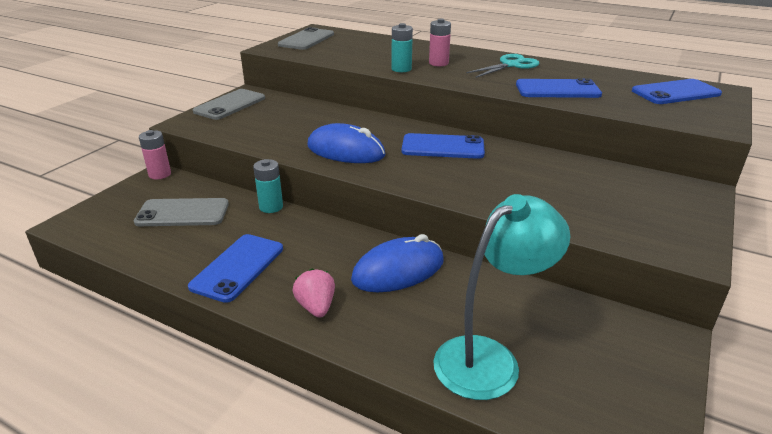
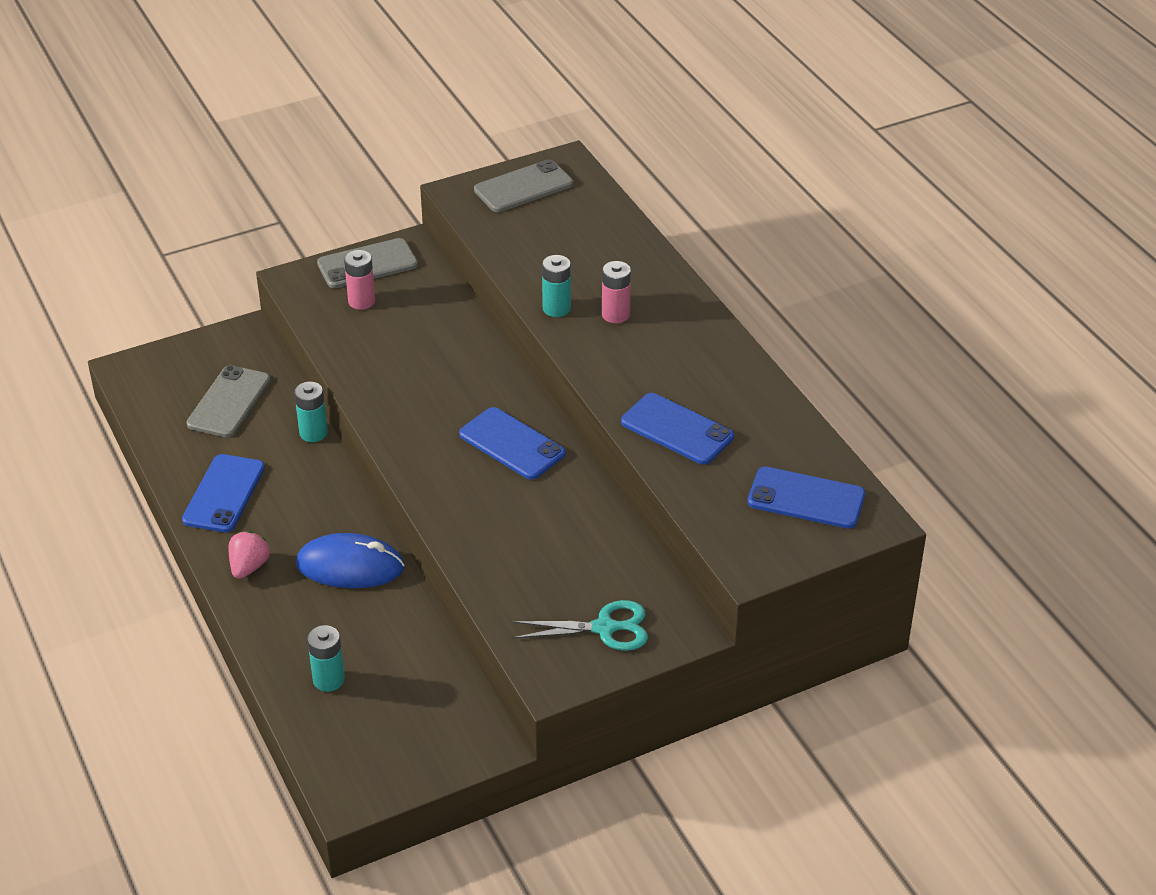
camera: 35 degrees right, 10 degrees up
(160, 174) = (248, 332): pink battery -> pink battery (361, 301)
(182, 213) = (229, 402): grey phone -> grey phone turned 75 degrees clockwise
(238, 267) = (224, 494): blue phone -> blue phone turned 45 degrees counterclockwise
(345, 151) = (408, 403): blue mouse -> none
(489, 358) = (328, 680): turquoise lamp -> turquoise battery
(511, 65) = (697, 357): turquoise scissors -> turquoise scissors (604, 628)

